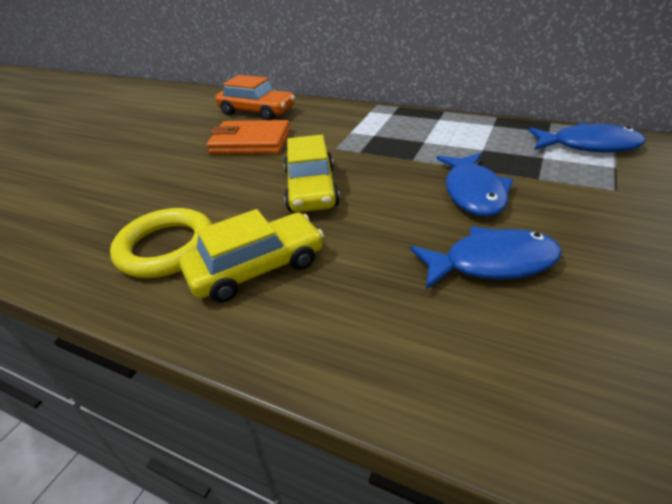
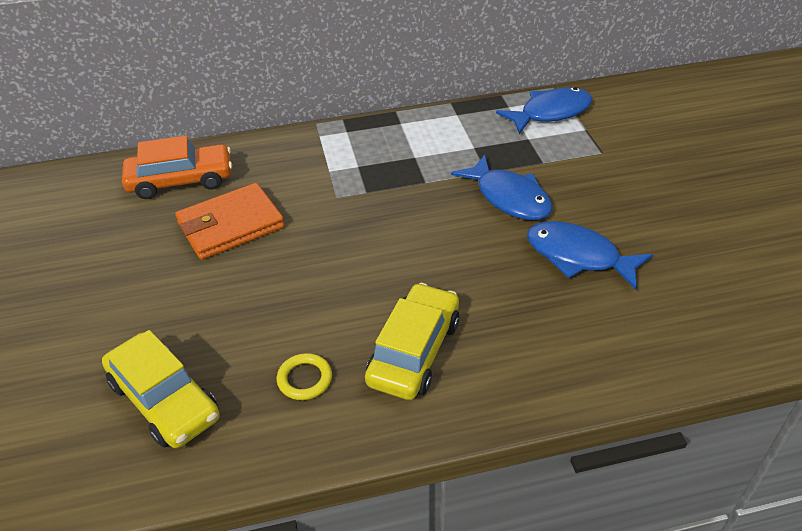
camera: 40 degrees left, 5 degrees up
(166, 248) = (305, 379): yellow ring -> yellow ring, size x0.50
(311, 189) = (368, 254): yellow car -> yellow car (164, 400)
(491, 263) = (578, 256): blue fish -> blue fish turned 105 degrees counterclockwise

